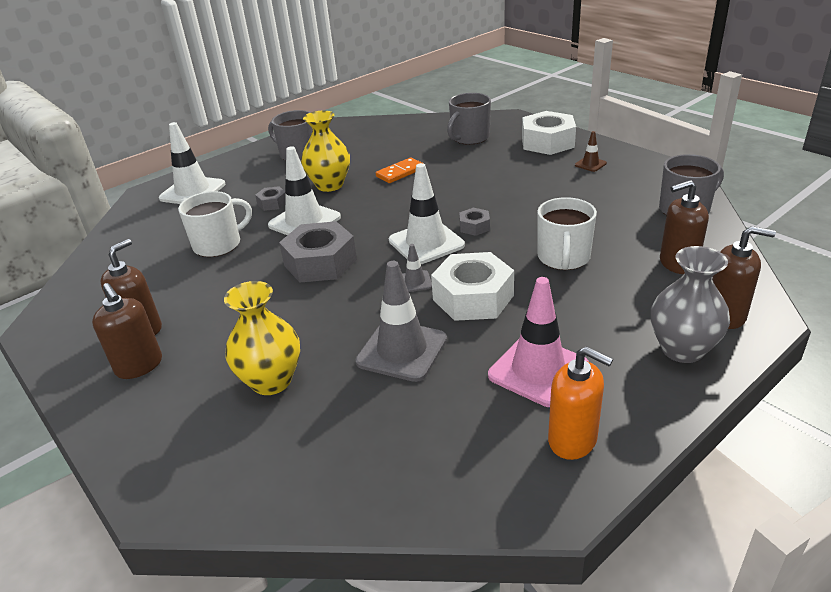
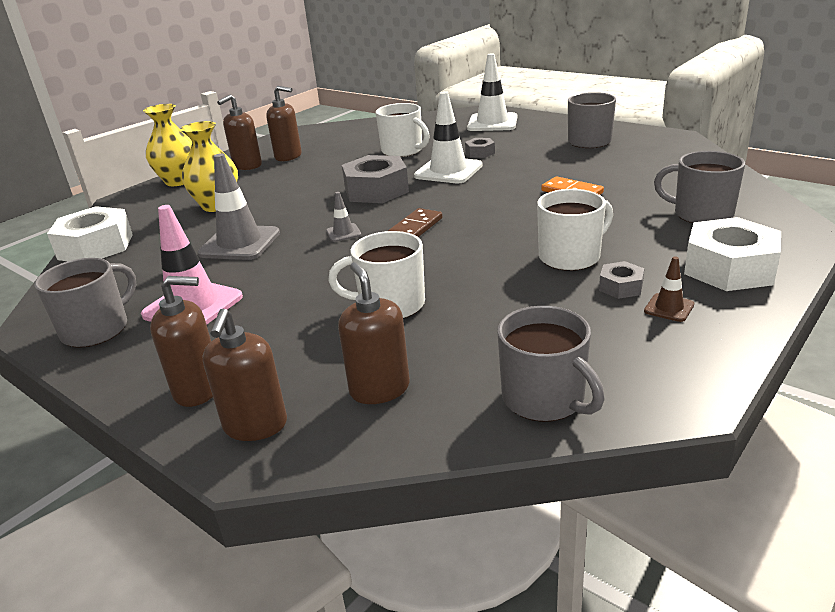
camera: 80 degrees right, 5 degrees down
(330, 185) = (526, 166): yellow vase -> yellow vase (179, 181)
(426, 243) = (415, 227): white traffic cone -> brown domino
(473, 297) = (314, 263): white nut -> white nut (95, 246)
(474, 226) = (454, 247): grey nut -> grey nut (620, 287)
(512, 184) = (571, 257): none -> white mug
(573, 440) = (97, 329): orange soap dispenser -> grey mug
(682, 349) = (198, 389): grey vase -> brown soap dispenser

